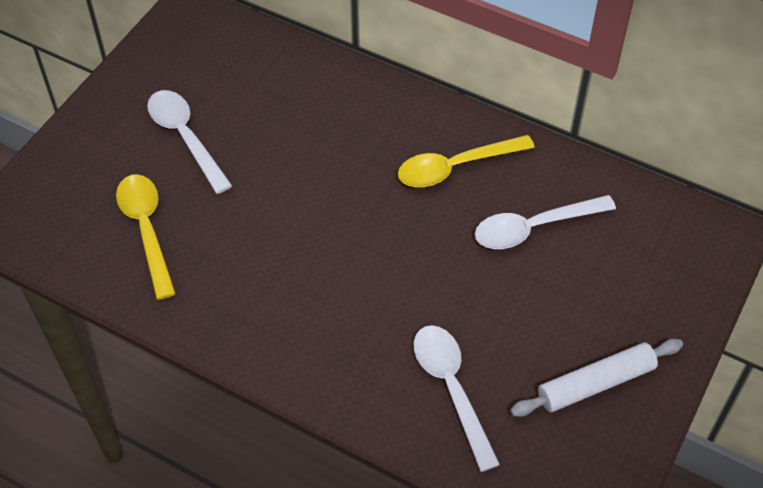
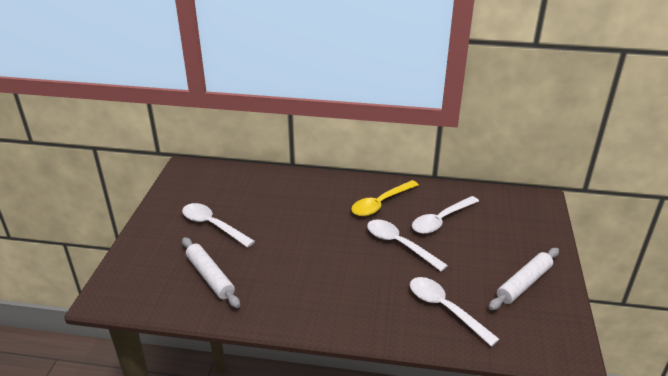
camera: 20 degrees left, 20 degrees down
(146, 230) = (210, 277): yellow spoon -> white rolling pin
(444, 255) = (399, 244): none -> white spoon

